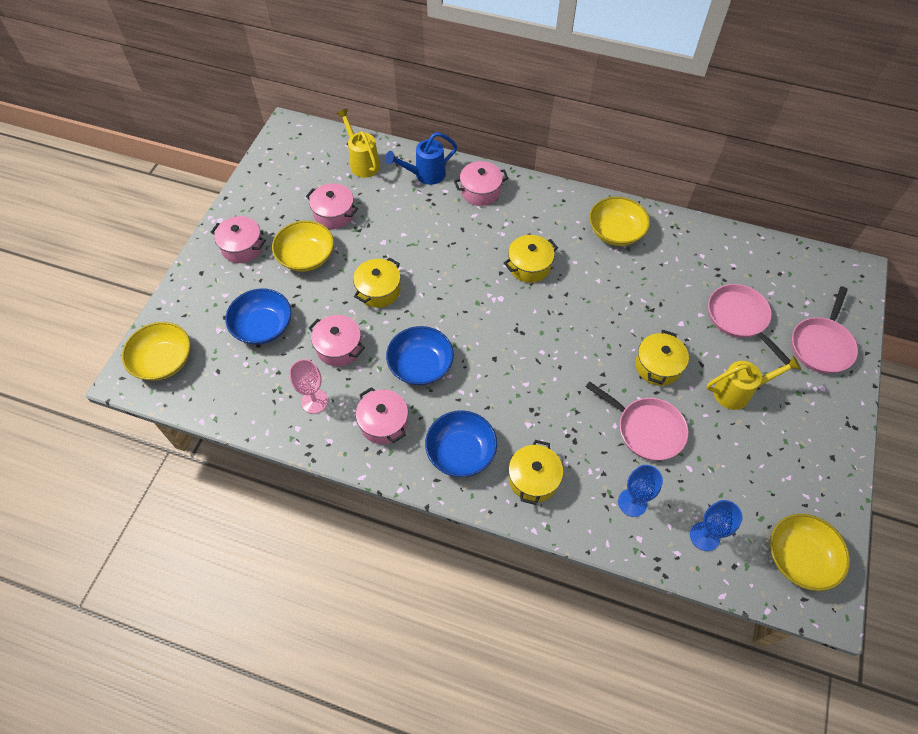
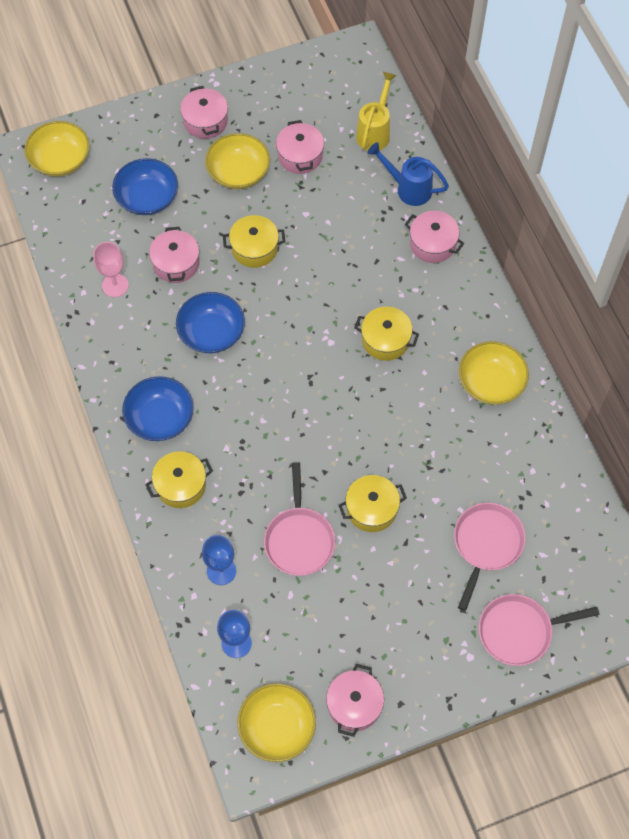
camera: 50 degrees right, 5 degrees up
(384, 423) = (138, 346): pink pot -> pink pot (354, 704)
(738, 392) = (402, 590): yellow watering can -> none

